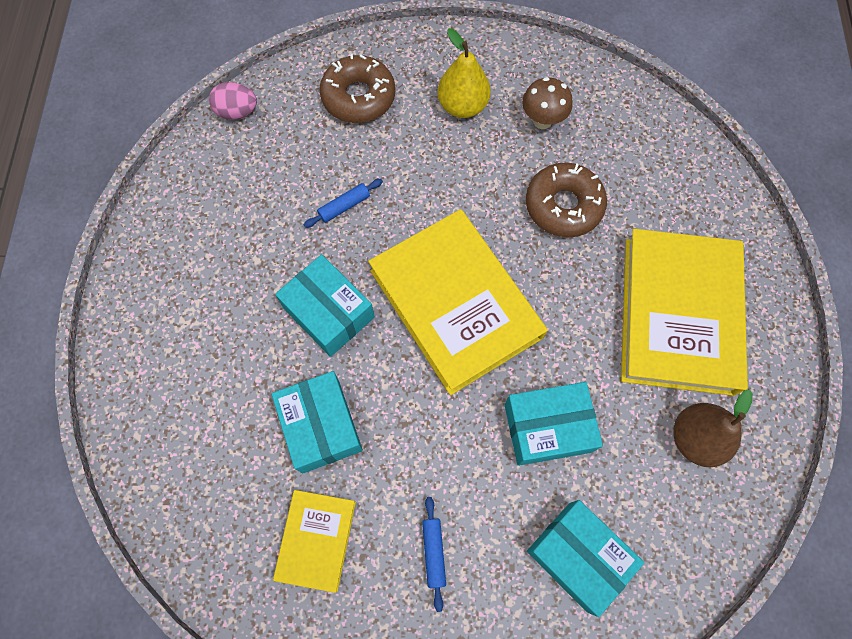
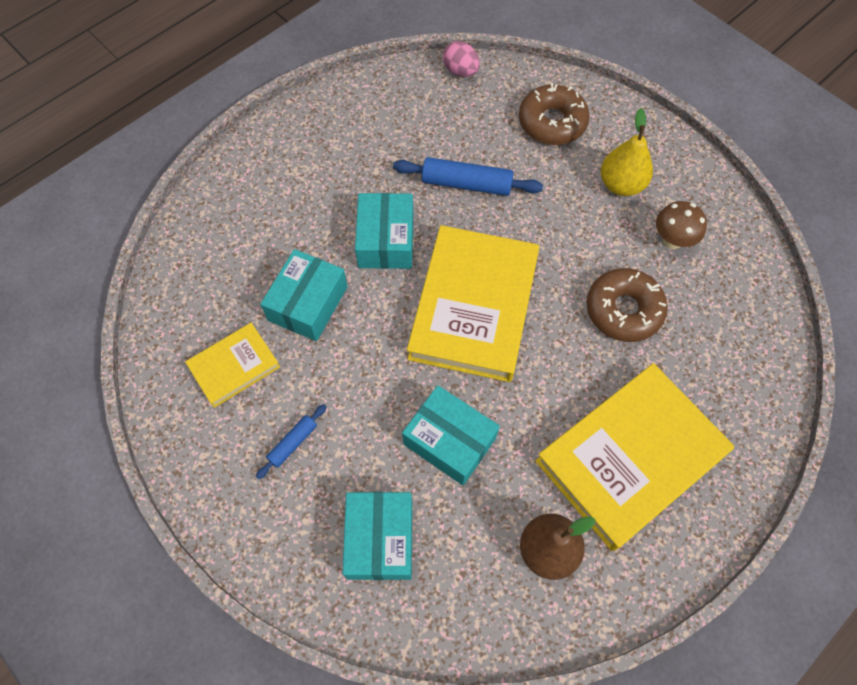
camera: 45 degrees right, 5 degrees down
(344, 206) = (466, 184): blue rolling pin -> blue rolling pin, size x1.81

